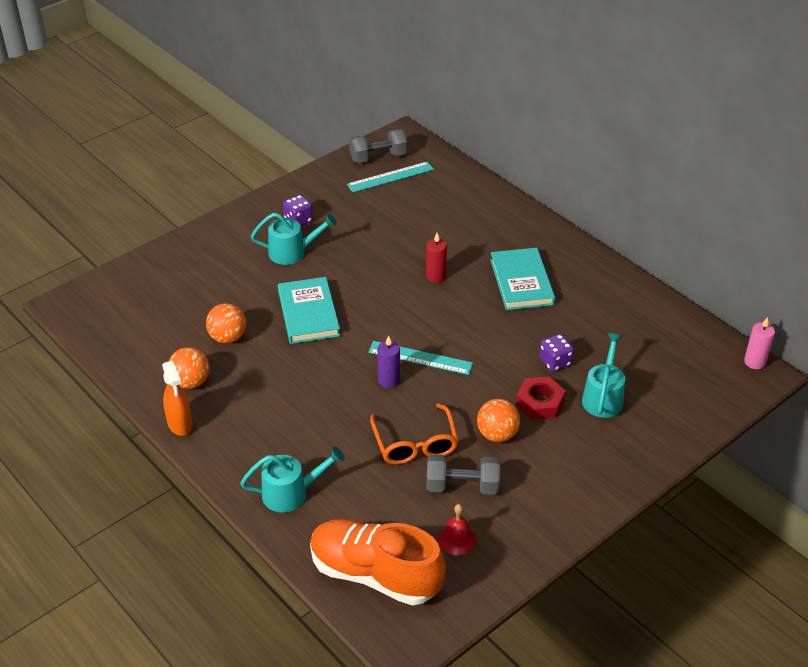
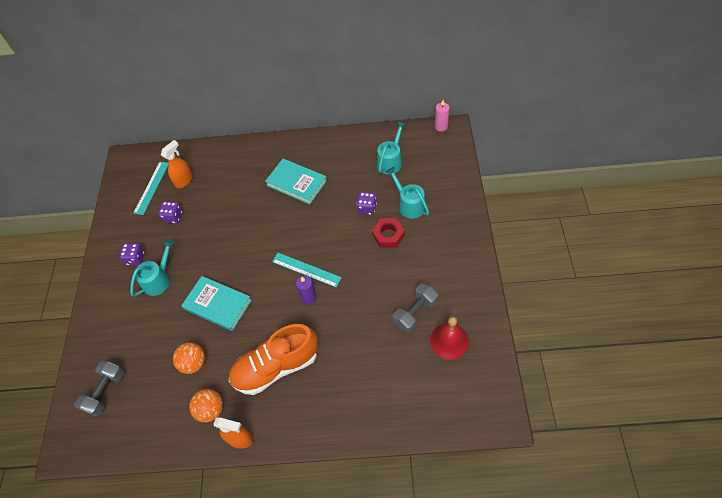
camera: 45 degrees left, 15 degrees up
(291, 493) = (349, 407): turquoise watering can -> turquoise watering can (391, 161)
(373, 215) = (173, 217): none -> purple dice
(375, 574) = (442, 400): orange shoe -> orange shoe (276, 367)
(378, 157) = (129, 182): grey dumbbell -> grey dumbbell (105, 392)
(415, 444) = (366, 316): orange glasses -> none
(420, 358) = (306, 270): turquoise ruler -> turquoise ruler turned 60 degrees clockwise
(425, 194) = (184, 180): none -> orange spray bottle
(435, 276) = (252, 219): red candle -> none
(457, 539) = (449, 341): red bell -> red bell, size x1.50
(497, 434) = (393, 271): orange ball -> none

